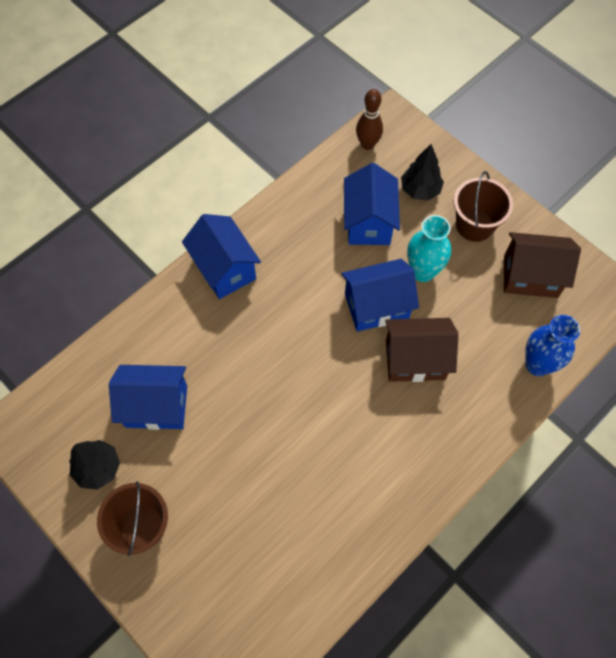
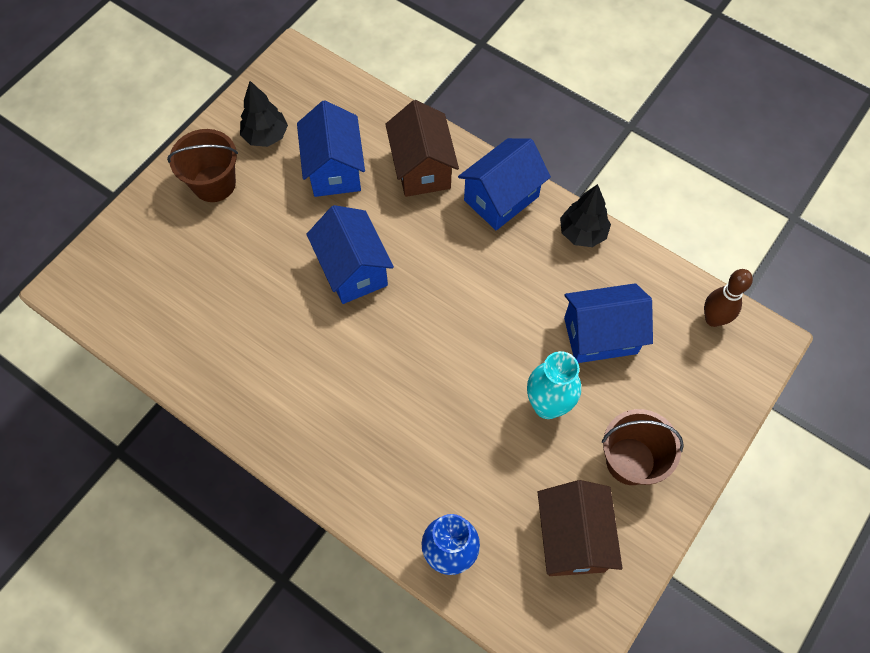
camera: 80 degrees right, 0 degrees up
(376, 306) = (489, 359): blue house -> blue house (353, 270)
(415, 360) = (429, 409): brown house -> brown house (422, 168)
(420, 190) = (664, 389): black tree -> black tree (582, 233)

